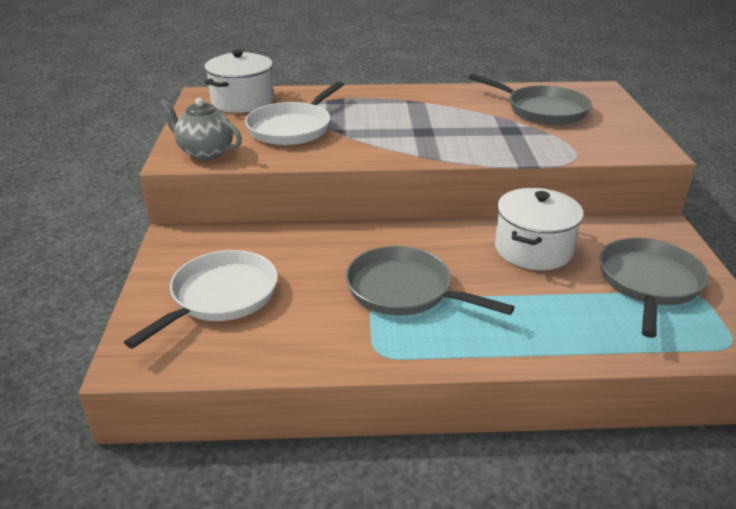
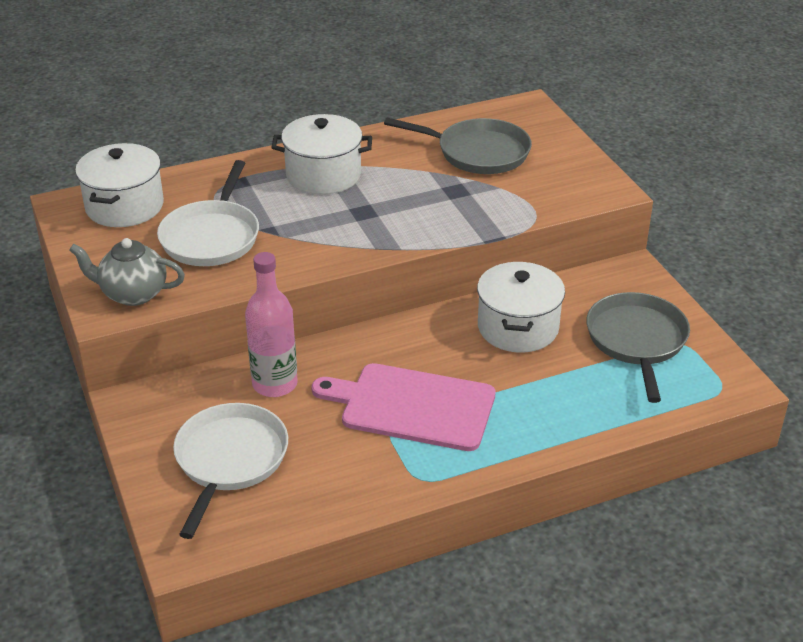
camera: 20 degrees left, 5 degrees up
(295, 248) = (275, 384): none -> pink bottle
(404, 290) = (412, 406): grey pan -> pink cutting board
(405, 105) = (323, 175): none -> white pot

